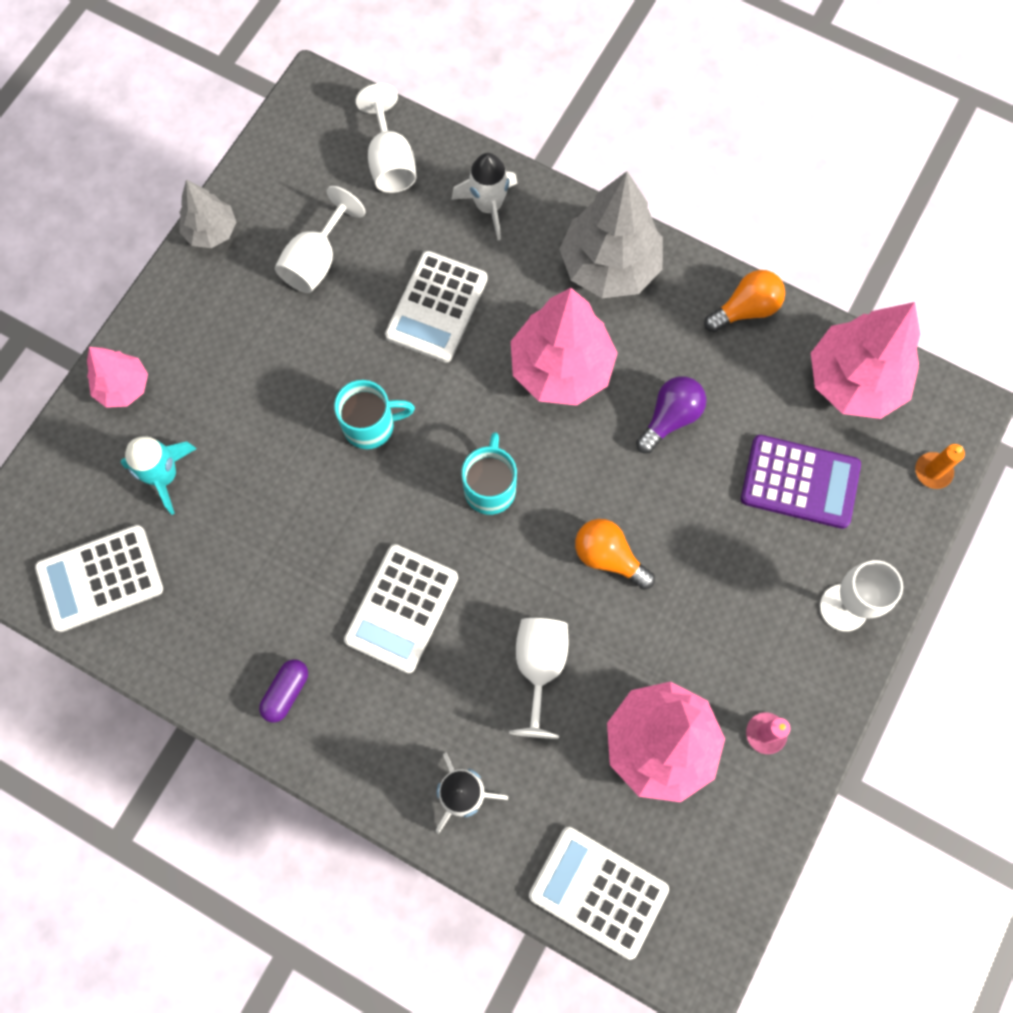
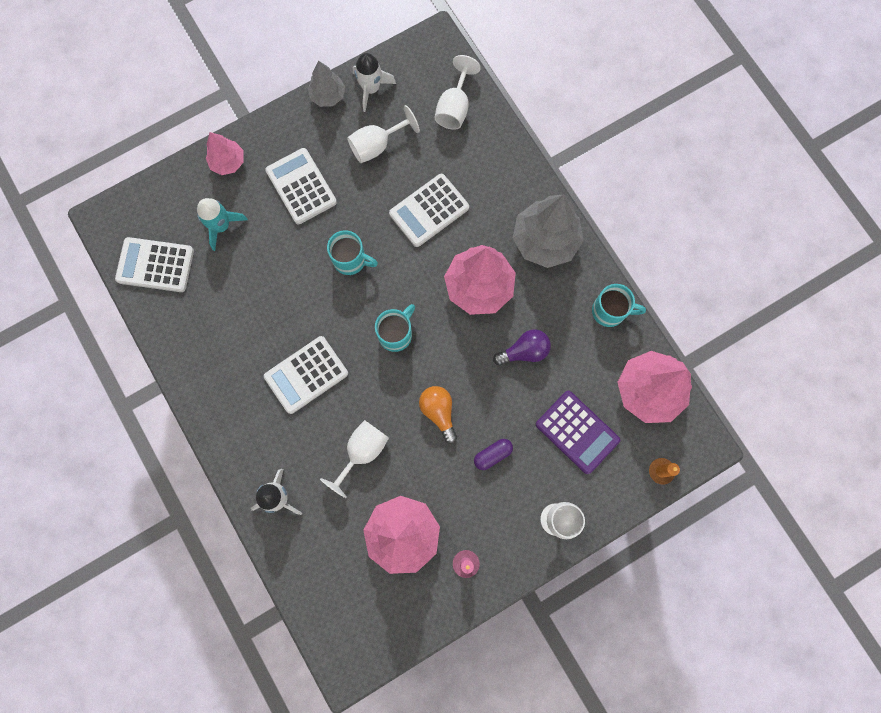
camera: 30 degrees right, 5 degrees up
(286, 692) = (217, 385): purple capsule -> purple capsule (492, 455)
(489, 206) = (495, 165): white rocket -> white rocket (371, 89)
(598, 891) = (319, 593): white calculator -> white calculator (301, 186)
(745, 309) = (610, 311): orange light bulb -> turquoise mug

